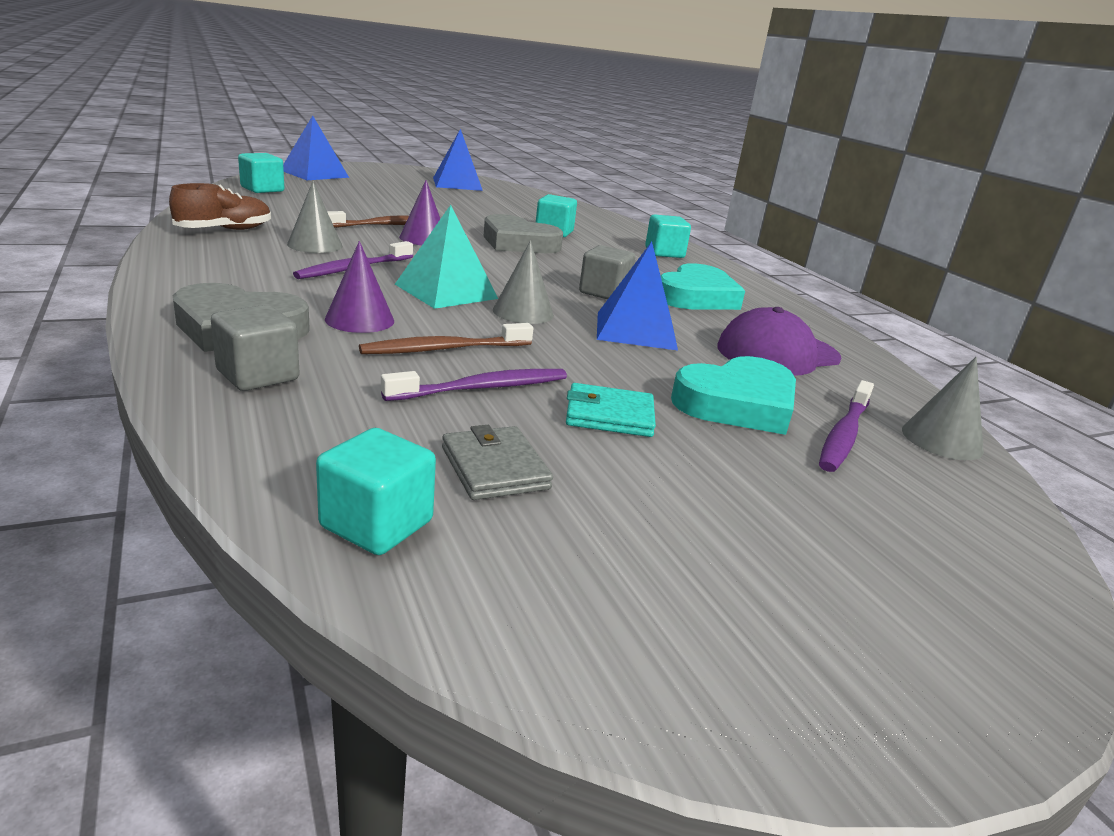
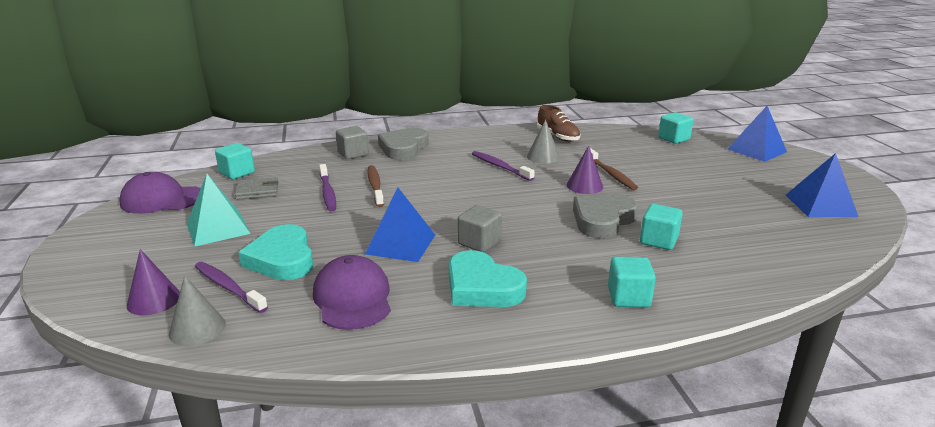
camera: 105 degrees right, 0 degrees up
(359, 320) = (415, 169): purple cone -> purple cone (154, 300)
(446, 291) = (466, 189): turquoise pyramid -> turquoise pyramid (218, 228)
(523, 312) = (432, 209): grey cone -> none
(595, 625) = (162, 199): none -> purple cap
(609, 415) = (287, 219): turquoise wallet -> none

